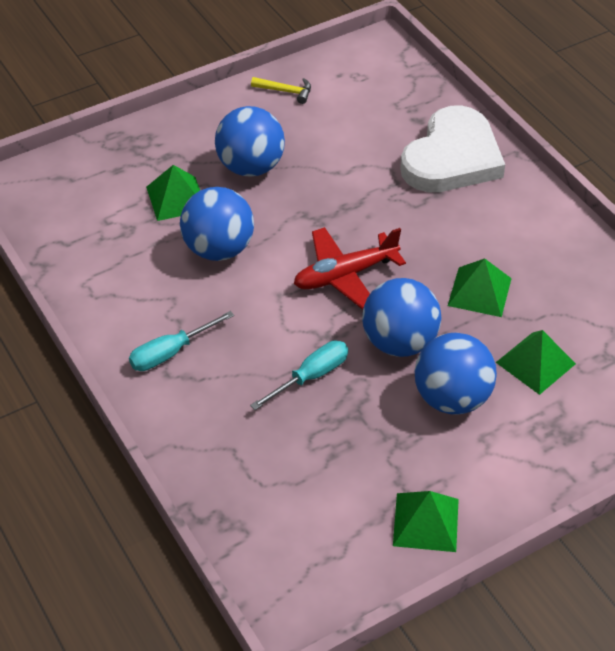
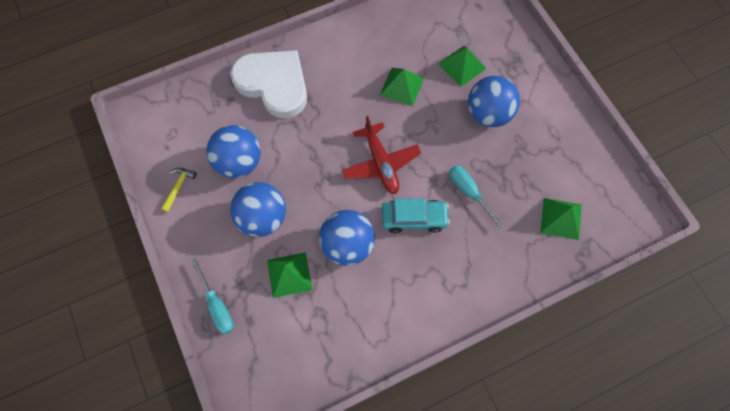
camera: 85 degrees left, 20 degrees up
(170, 353) = (445, 282): turquoise screwdriver -> turquoise screwdriver (217, 306)
(263, 315) = (414, 218): none -> turquoise car
(399, 342) = (442, 137): blue ball -> blue ball (238, 163)
(425, 522) = (579, 140): green pyramid -> green pyramid (561, 218)

